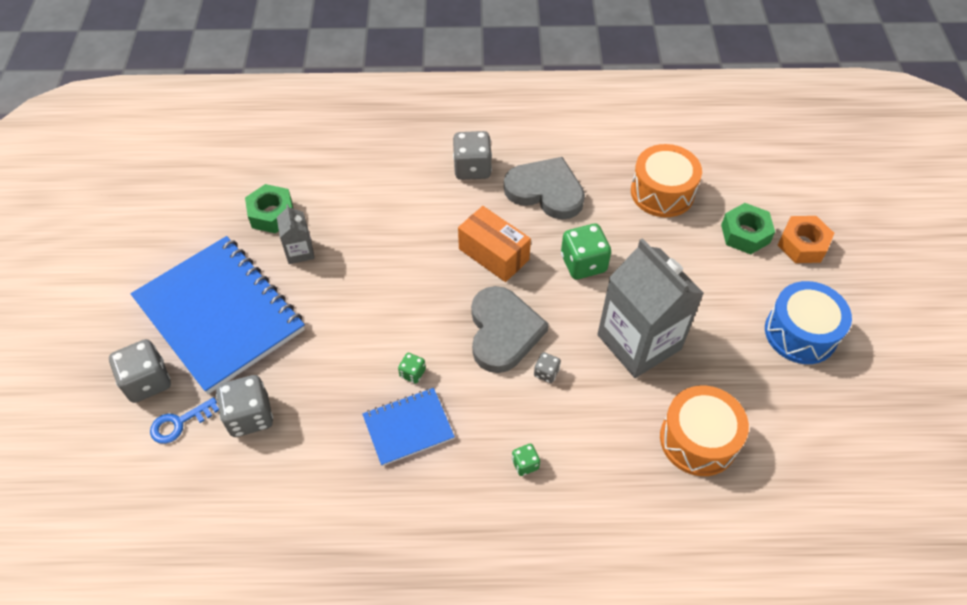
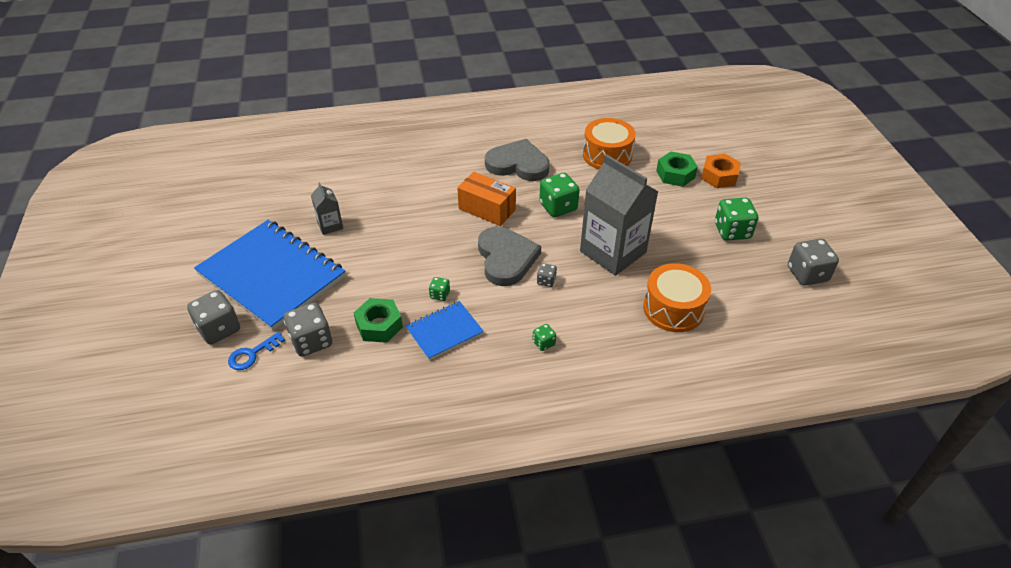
camera: 10 degrees left, 10 degrees down
(272, 214) = (302, 203): green nut -> green nut (379, 325)
(472, 168) = (457, 156): grey dice -> grey dice (807, 274)
(800, 333) = (732, 231): blue drum -> green dice

